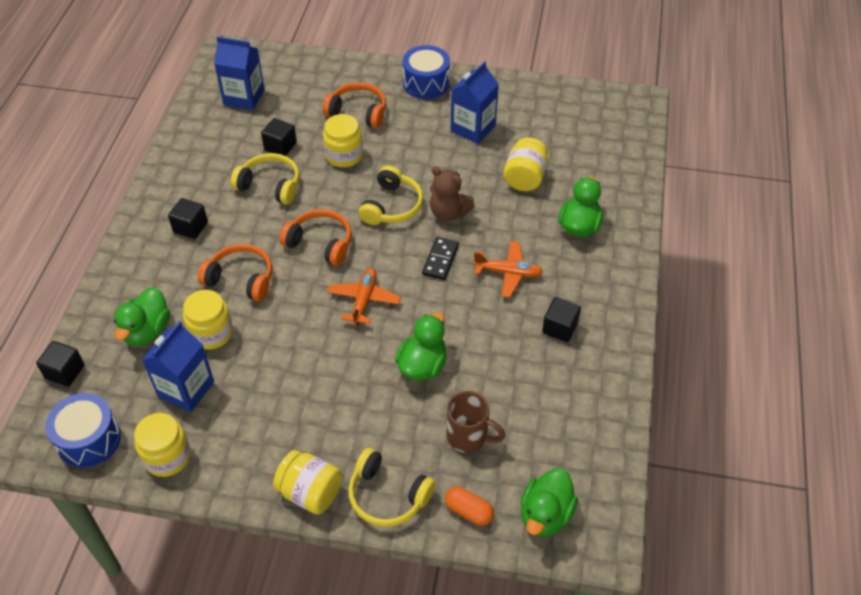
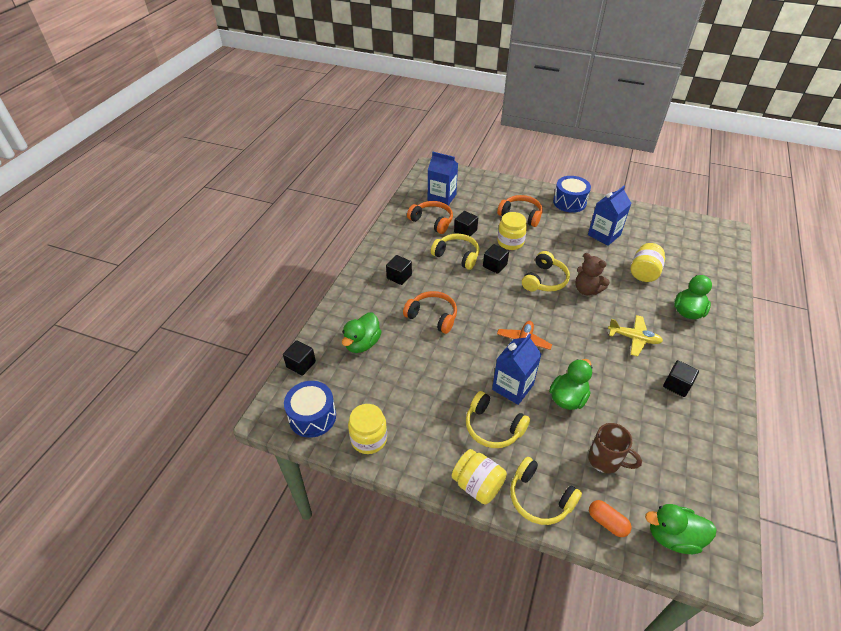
camera: 10 degrees right, 5 degrees down
(186, 389) = (387, 390): blue carton -> blue carton (512, 387)
(211, 333) = (408, 351): yellow jar -> none
(320, 243) = (491, 299): orange headphones -> orange headphones (432, 221)
(323, 193) = (494, 265): none -> black cube
(327, 417) = (493, 427): none -> yellow headphones
(440, 260) = (581, 322): black domino -> none
(508, 273) = (634, 338): orange plane -> yellow plane
(545, 515) = (673, 536): green duck -> green duck turned 60 degrees clockwise

